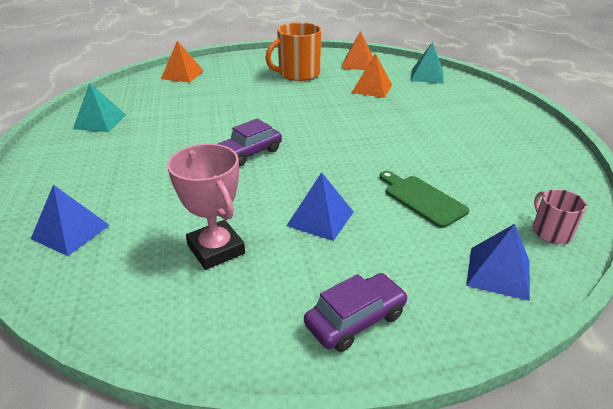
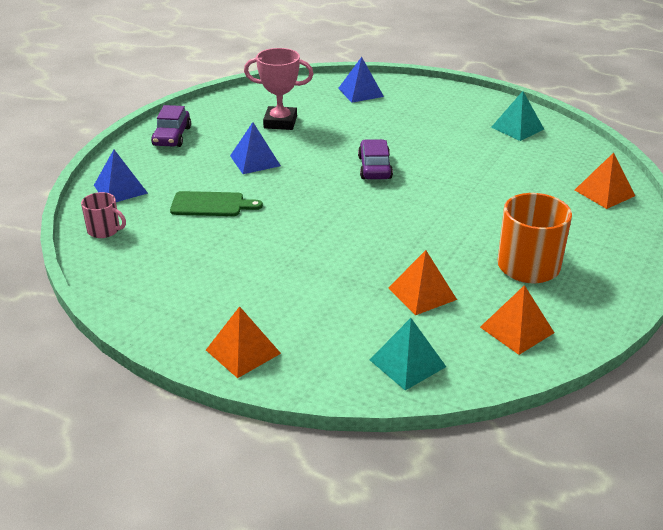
camera: 130 degrees right, 0 degrees up
(507, 111) = (243, 351): none -> orange pyramid

